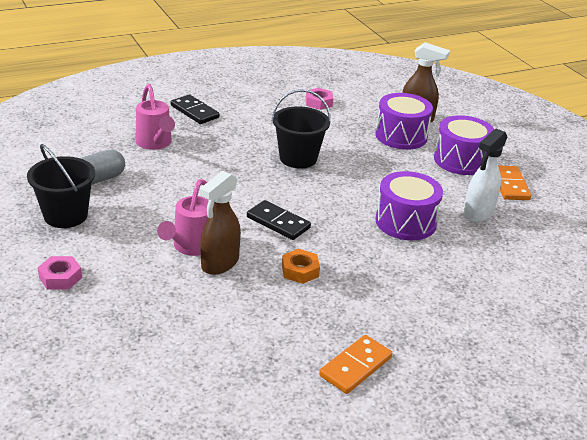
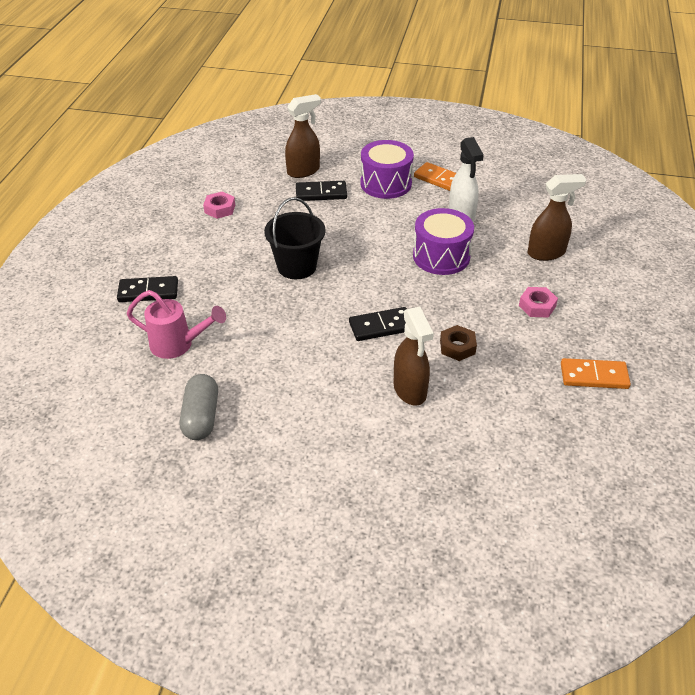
camera: 50 degrees left, 10 degrees up
(60, 277) = (344, 511): pink nut -> pink nut (537, 306)
(65, 215) = (243, 465): black bucket -> none
(190, 247) = (371, 398): pink watering can -> none
(300, 270) = (457, 347): orange nut -> brown nut
(356, 367) = (594, 376): orange domino -> orange domino turned 75 degrees counterclockwise
(401, 136) = (321, 193): purple drum -> black domino
(495, 280) = (546, 253): none -> brown spray bottle

